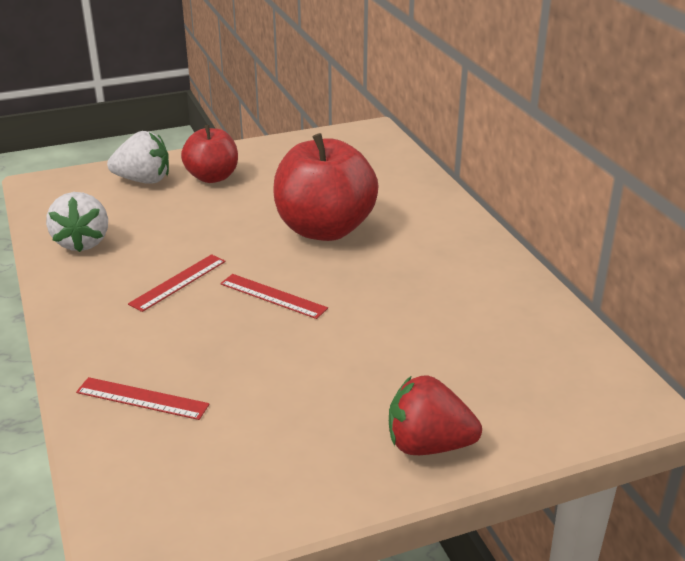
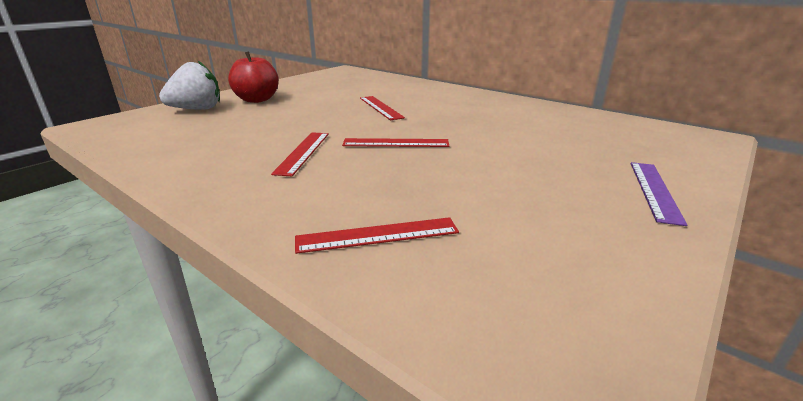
camera: 30 degrees left, 5 degrees down
(82, 242) = (174, 149): white strawberry -> none
(324, 229) = (380, 107): red apple -> red ruler
(428, 445) = (654, 190): red strawberry -> purple ruler

